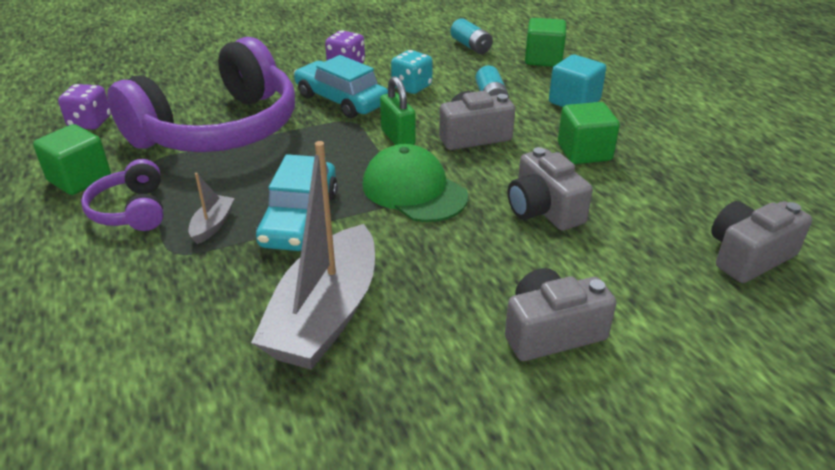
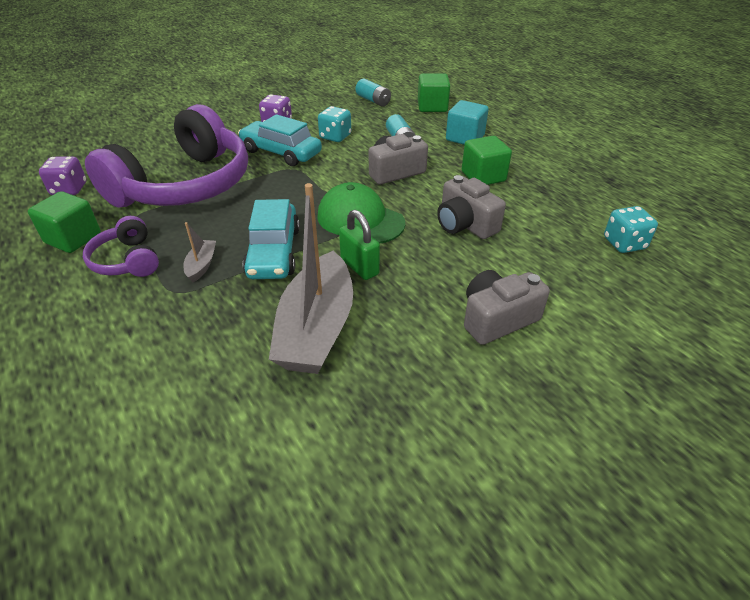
camera: 10 degrees left, 5 degrees up
(398, 138) = (335, 179): green padlock -> green padlock (359, 267)
(748, 256) = (624, 244): grey camera -> turquoise dice

